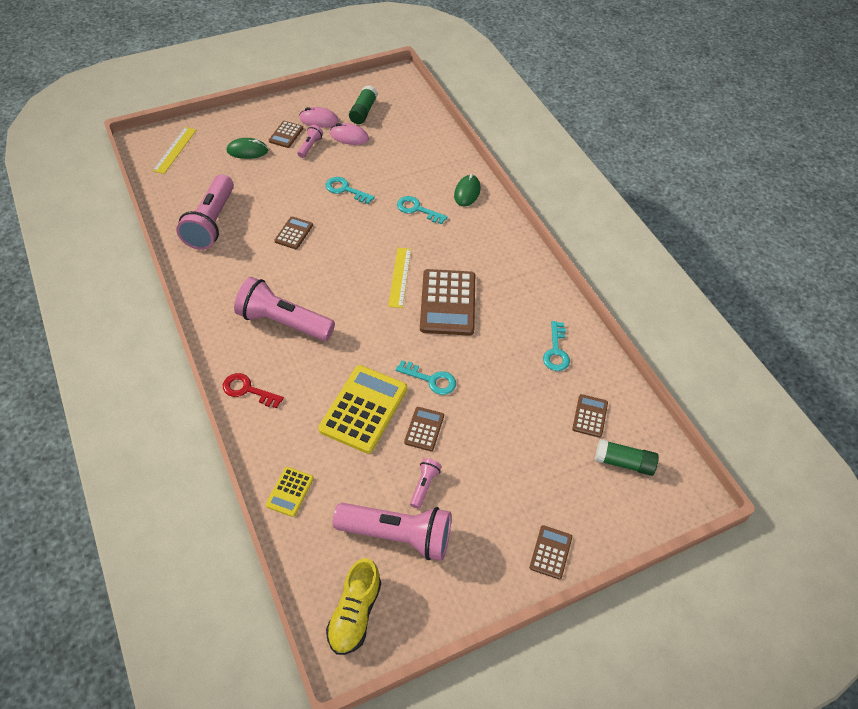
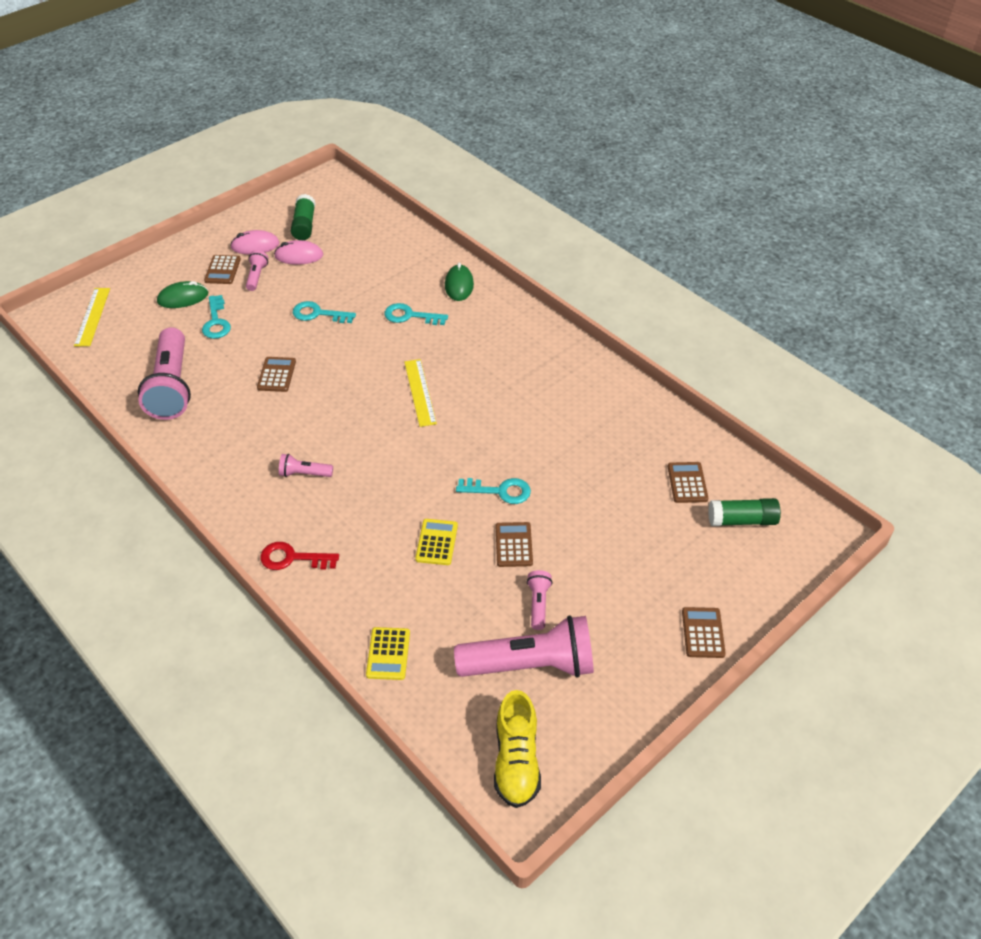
camera: 15 degrees left, 5 degrees down
(283, 322) = (304, 473): pink flashlight -> pink flashlight, size x0.45
(363, 409) = (436, 542): yellow calculator -> yellow calculator, size x0.51
(448, 303) = (485, 406): brown calculator -> none
(556, 351) = (624, 426): turquoise key -> turquoise key (216, 322)

